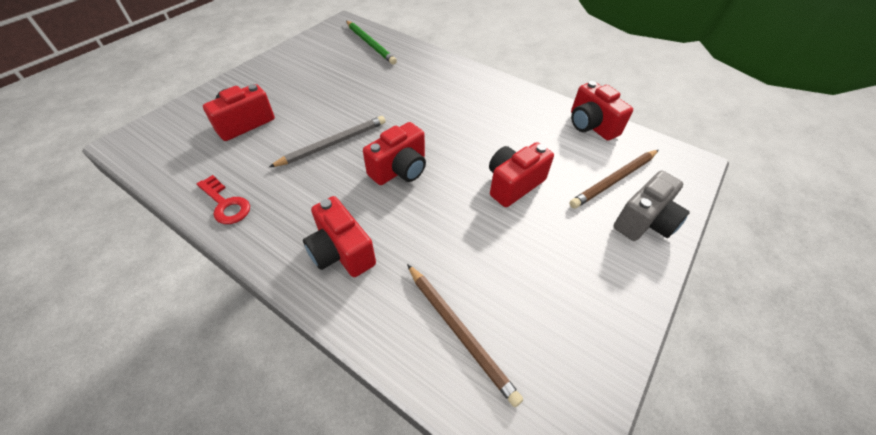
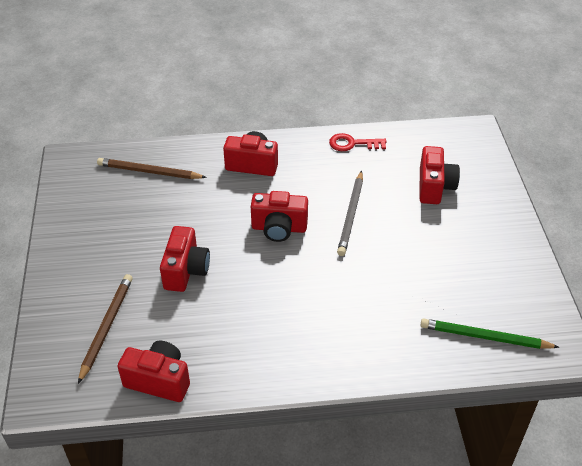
camera: 140 degrees right, 5 degrees down
(400, 170) = (279, 228): red camera -> red camera turned 90 degrees counterclockwise
(644, 221) = (67, 303): grey camera -> none

